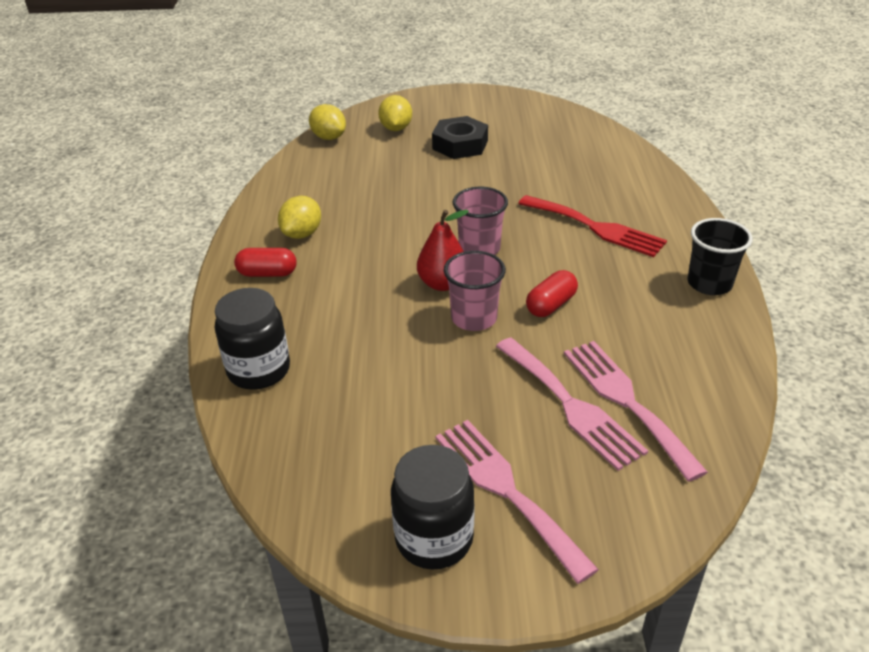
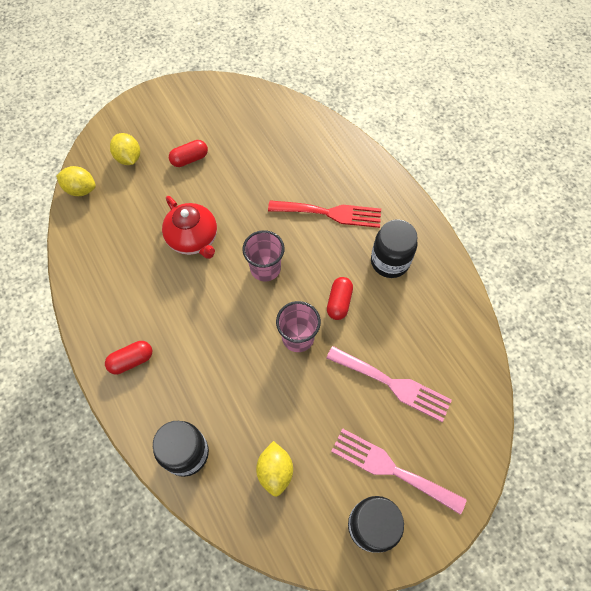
camera: 30 degrees left, 25 degrees up
(302, 234) = (130, 308): yellow lemon -> yellow lemon (275, 471)
(415, 203) = (193, 239): none -> red teapot
(442, 284) = (260, 314): red pear -> none
(460, 145) = (189, 159): black nut -> red capsule
(626, 401) = (421, 365): pink fork -> none
(647, 290) = (389, 261): none -> black jar
(709, 283) = (423, 238): black cup -> none

